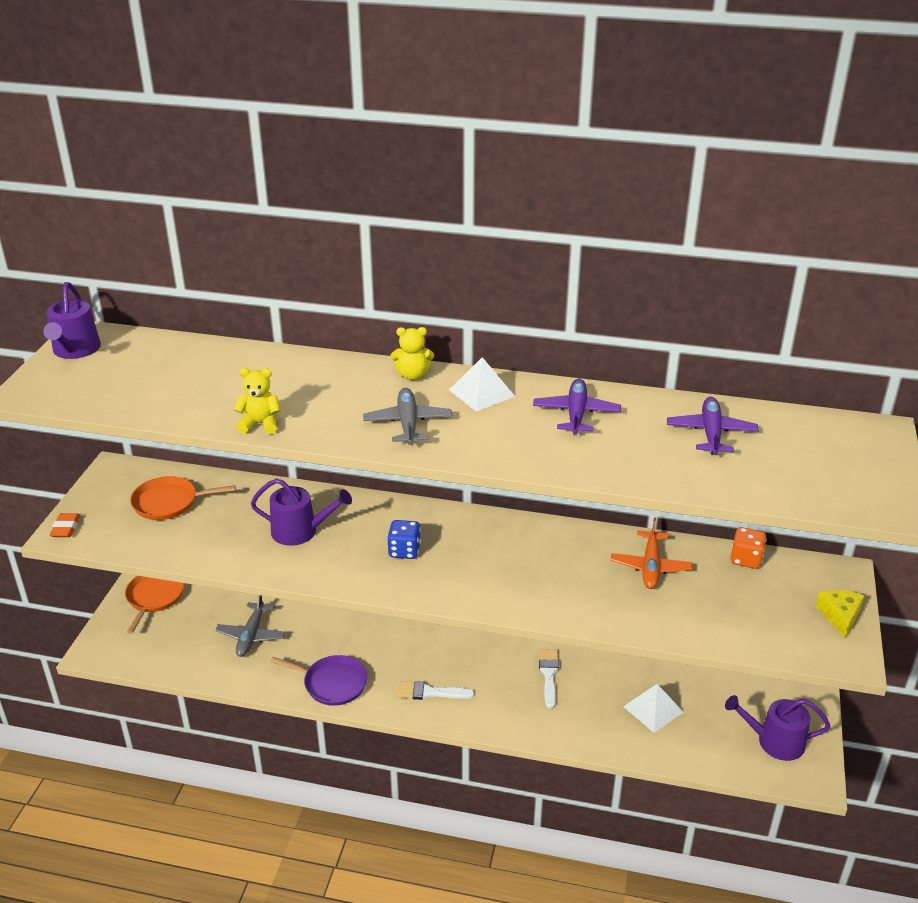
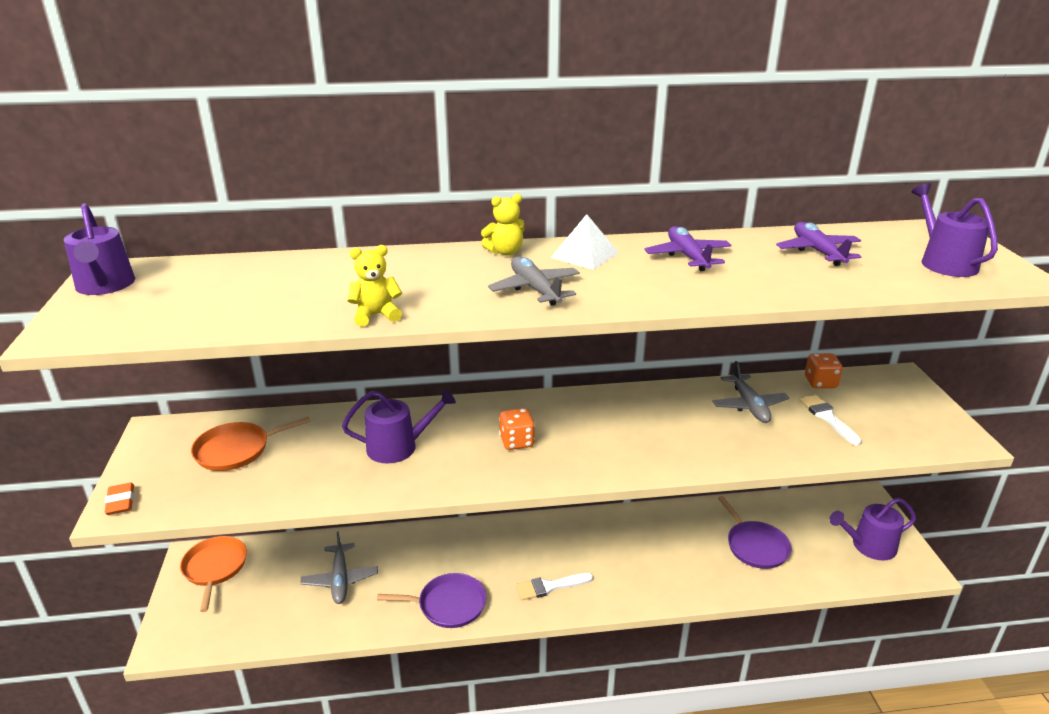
camera: 20 degrees left, 5 degrees down
(404, 551) = (517, 442): blue dice -> orange dice
(549, 674) = (649, 540): white brush -> white brush (827, 417)
(650, 567) = (749, 405): orange plane -> grey plane
(653, 709) = (755, 546): white pyramid -> purple pan
(830, 472) = (944, 262): none -> purple watering can
(840, 616) = (929, 410): yellow cheese -> none

